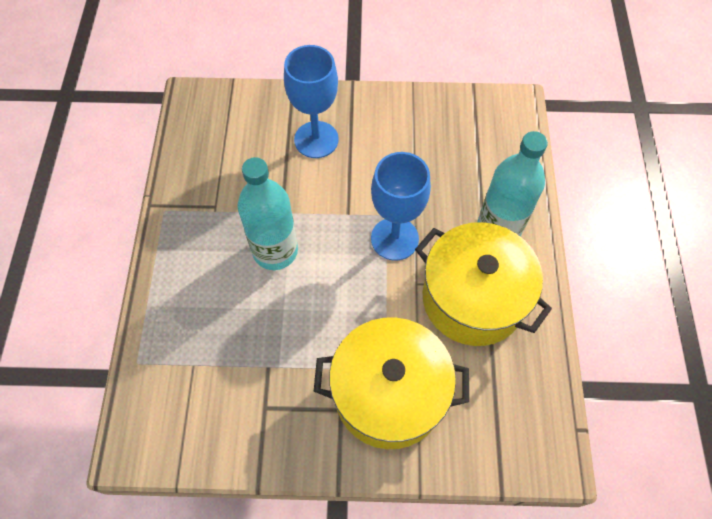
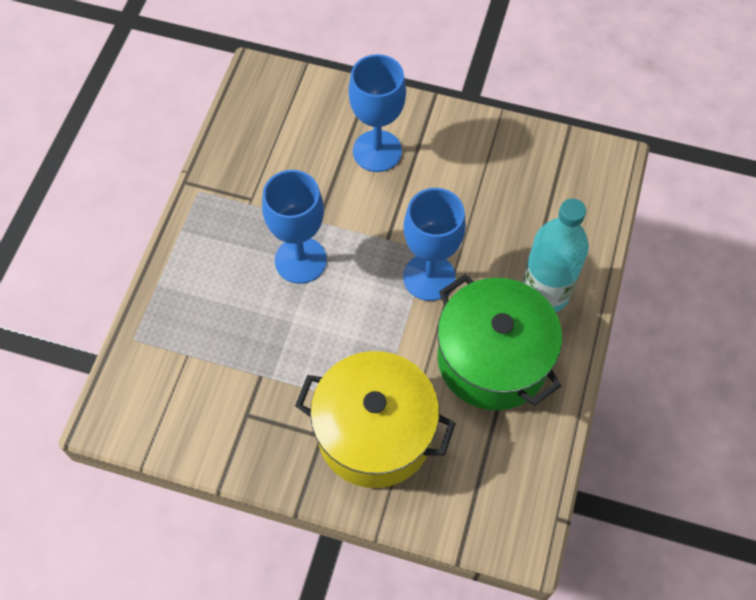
camera: 15 degrees right, 0 degrees up
(275, 251) = (300, 260): turquoise bottle -> blue goblet
(473, 298) = (492, 359): yellow pot -> green pot

